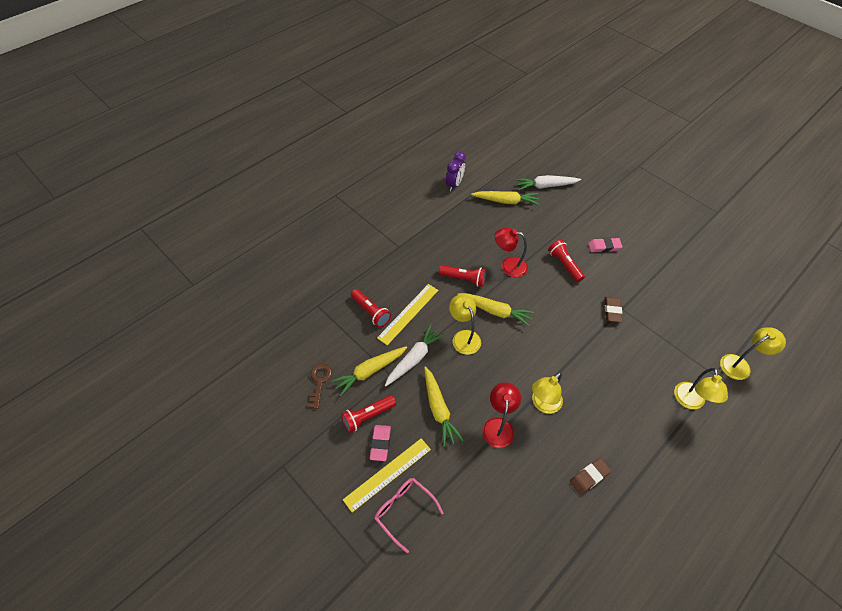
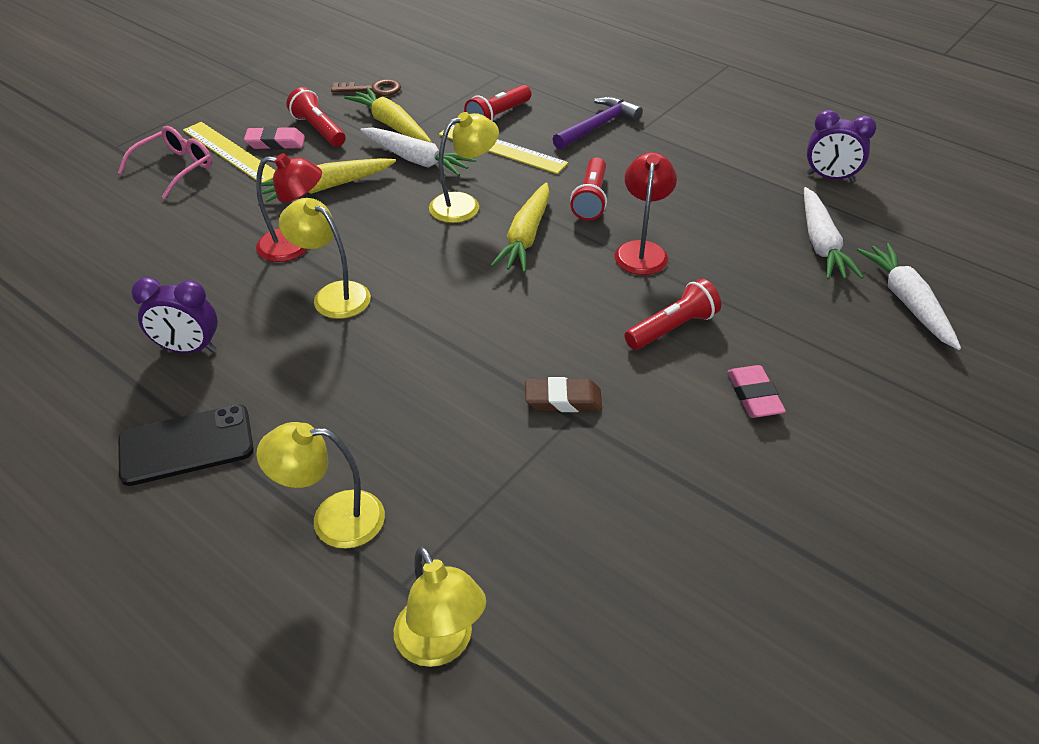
camera: 85 degrees right, 10 degrees down
(391, 265) = (597, 126): none -> purple hammer
(506, 201) = (821, 244): yellow carrot -> white carrot
(589, 477) = (188, 349): brown eraser -> purple clock
(657, 469) = (186, 445): none -> black phone

